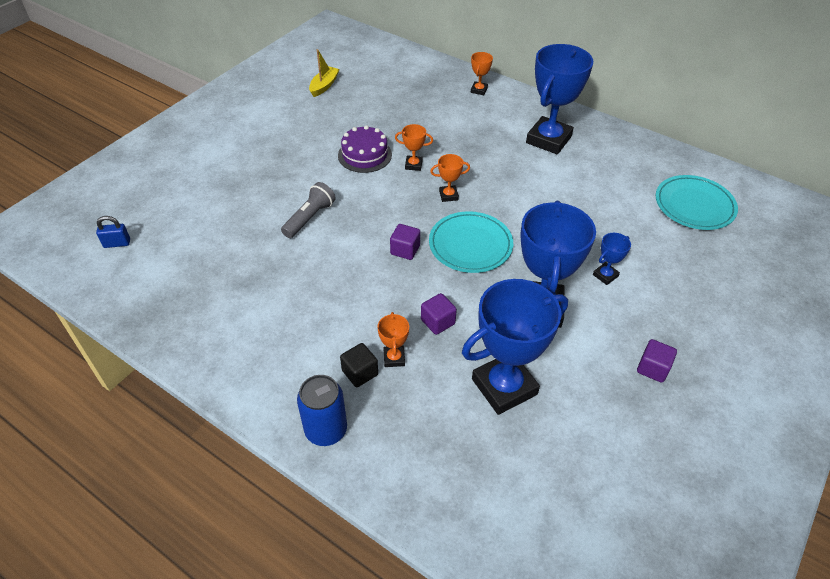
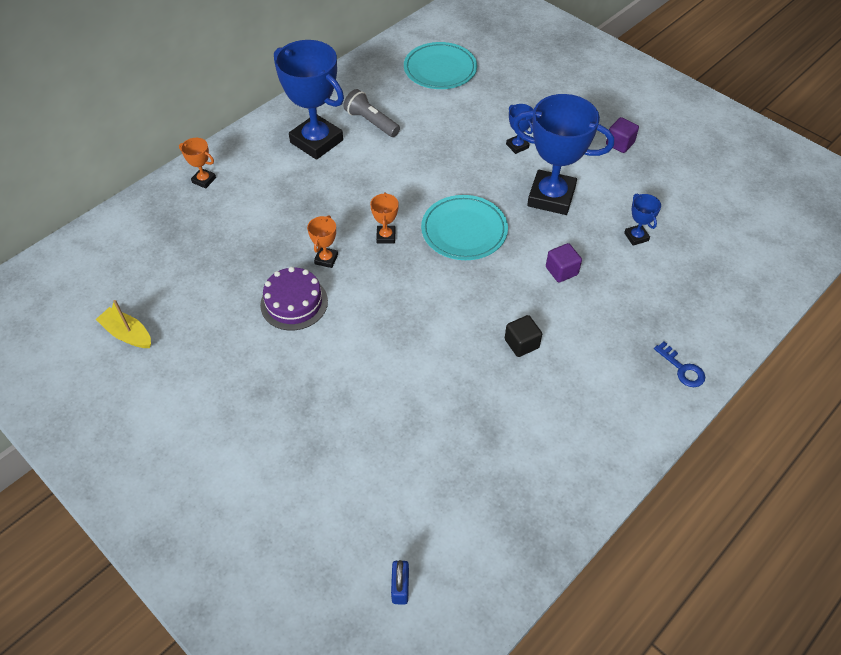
camera: 80 degrees left, 5 degrees up
(310, 218) = (395, 366): grey flashlight -> grey flashlight (371, 122)
(326, 430) = (682, 369): blue can -> blue key
(360, 373) = (619, 337): black cube -> black cube (521, 343)
(394, 358) = (603, 309): orange trophy -> none
(405, 250) = (462, 284): purple cube -> none
(504, 386) = (636, 237): blue trophy -> blue trophy, size x0.44

